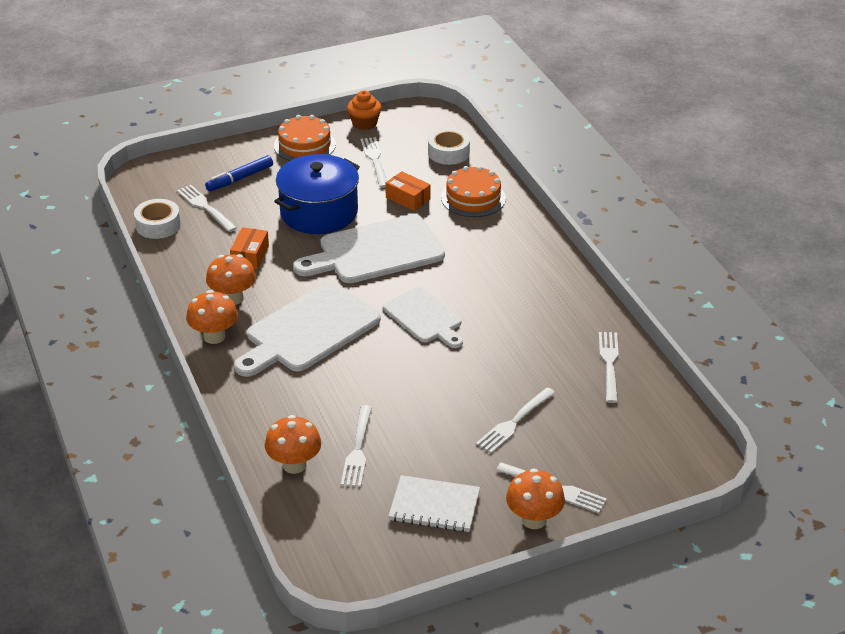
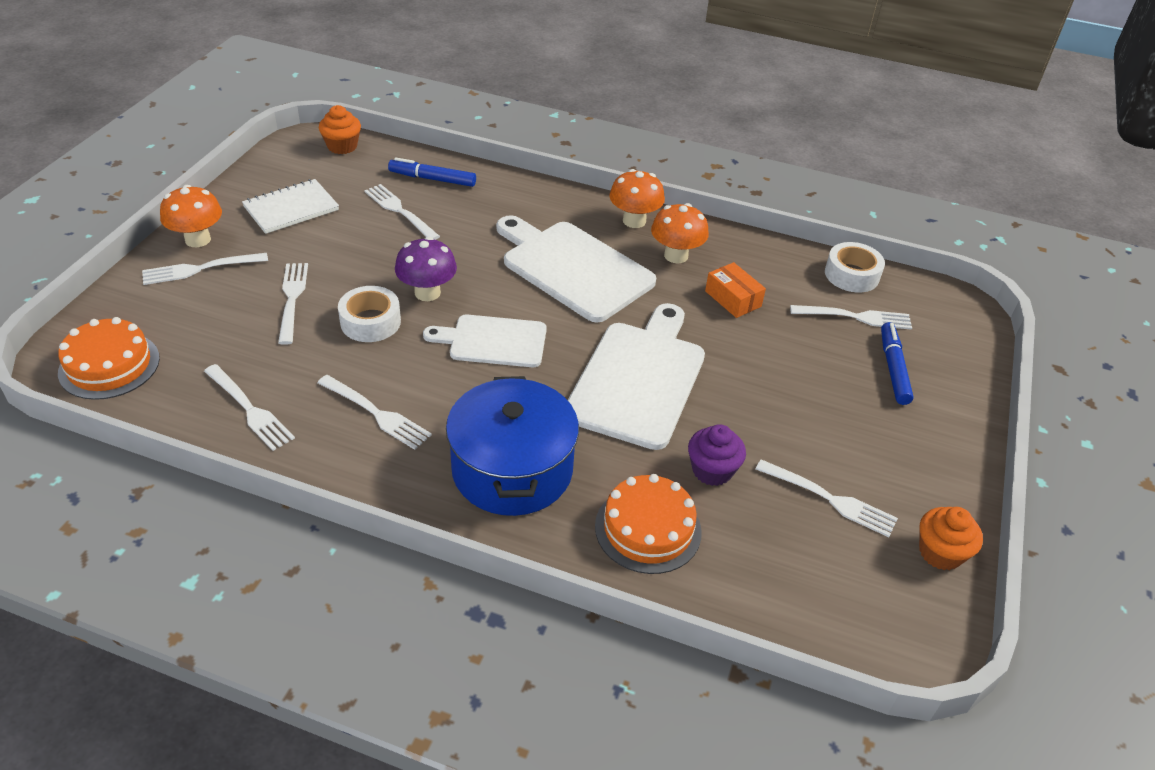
camera: 130 degrees right, 5 degrees up
(294, 465) = (432, 179): orange mushroom -> blue marker
(304, 145) = (927, 461): orange cake -> orange cake (109, 365)
(308, 331) = (572, 268): white cutting board -> white cutting board turned 45 degrees counterclockwise
(318, 552) = (342, 146): none -> orange cupcake
(319, 212) = (760, 384): blue pot -> blue pot (512, 470)
(408, 198) = (712, 470): orange box -> purple cupcake
(422, 372) = (427, 293): none -> purple mushroom
(448, 152) = (780, 585): white tape -> white tape (370, 322)
(540, 319) = (376, 413): none -> white fork

